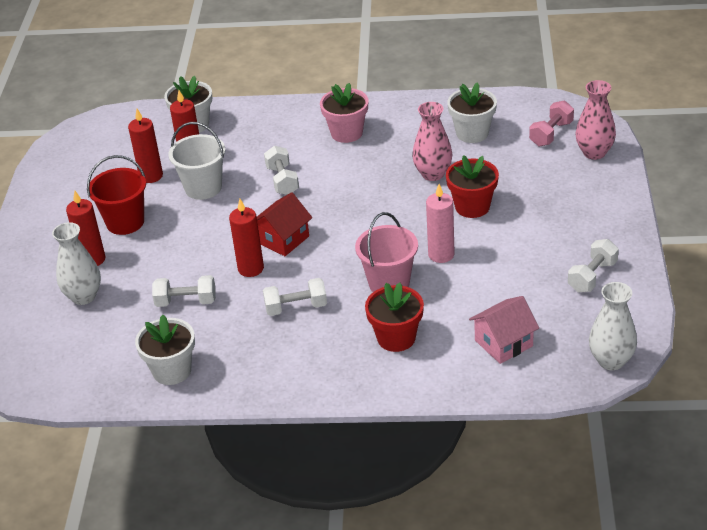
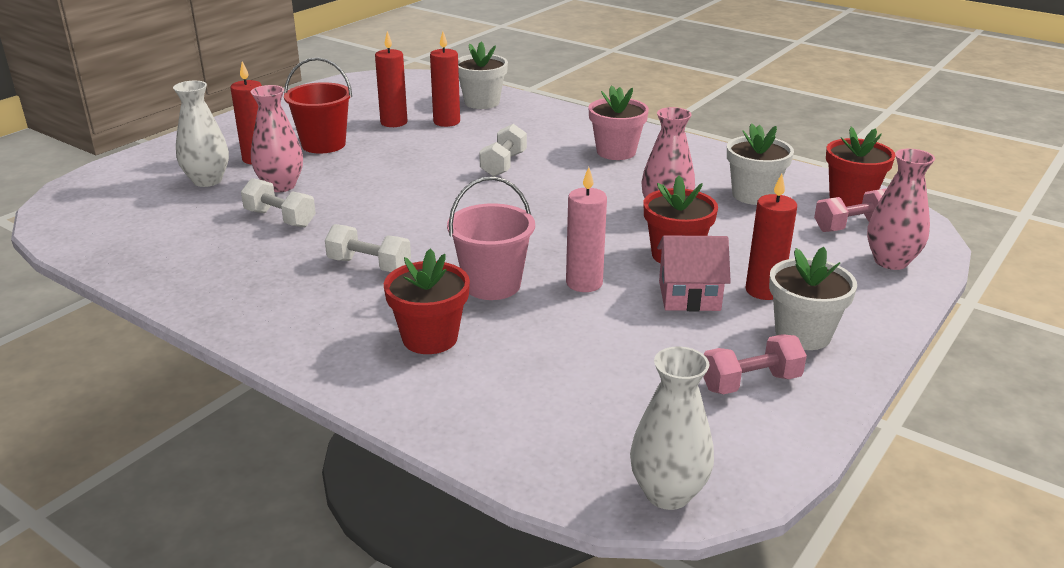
camera: 30 degrees right, 10 degrees down
(146, 275) = (281, 186): none -> pink vase
(172, 371) = (181, 266): white flower pot -> white flower pot (803, 334)
(203, 188) = (425, 145): white bucket -> none
(251, 268) = (375, 217): red candle -> red candle (764, 291)
(283, 239) = (439, 207): red house -> none
(503, 343) = (546, 402): pink house -> pink house (689, 296)
(532, 109) = (851, 198): none -> red flower pot
(592, 276) = (750, 383): white dumbbell -> pink dumbbell

